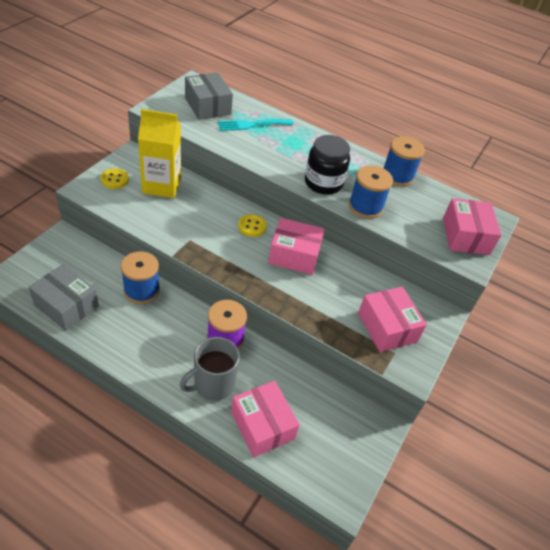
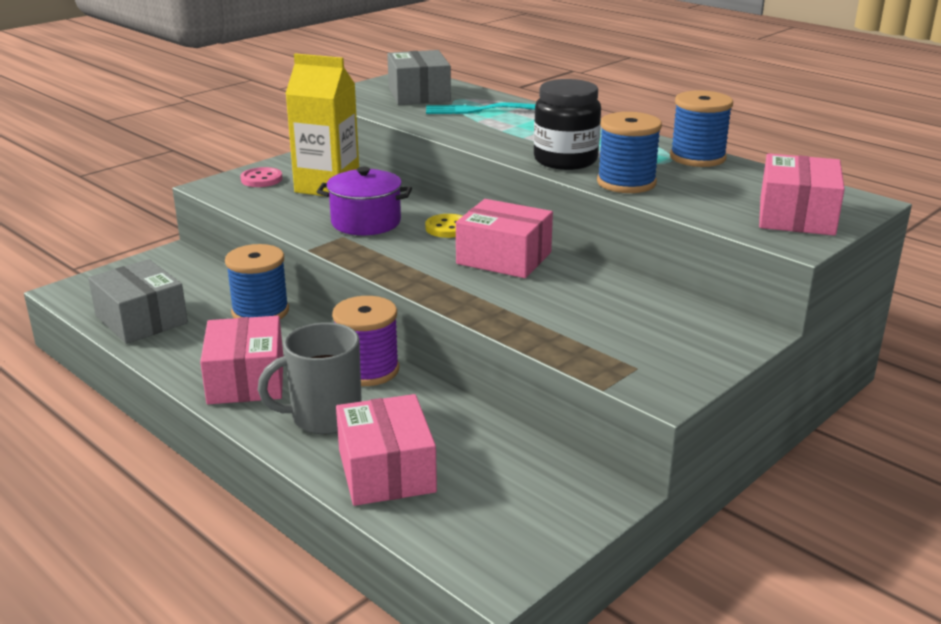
camera: 20 degrees right, 20 degrees down
(114, 179) = (261, 179): yellow button -> pink button
(199, 224) = (366, 222): none -> purple pot
(387, 327) = (634, 340): pink box -> pink box (246, 380)

